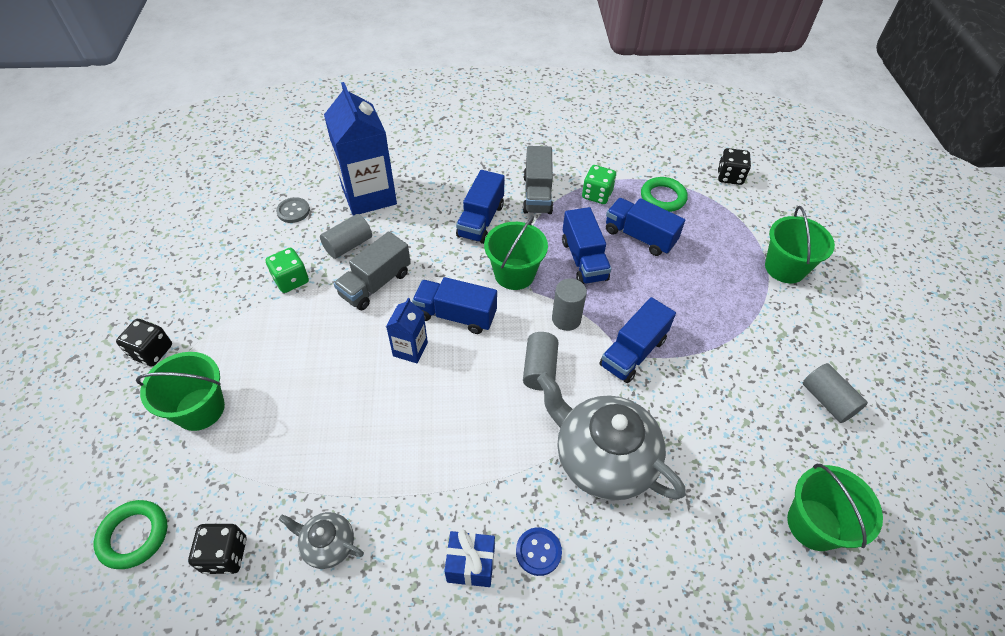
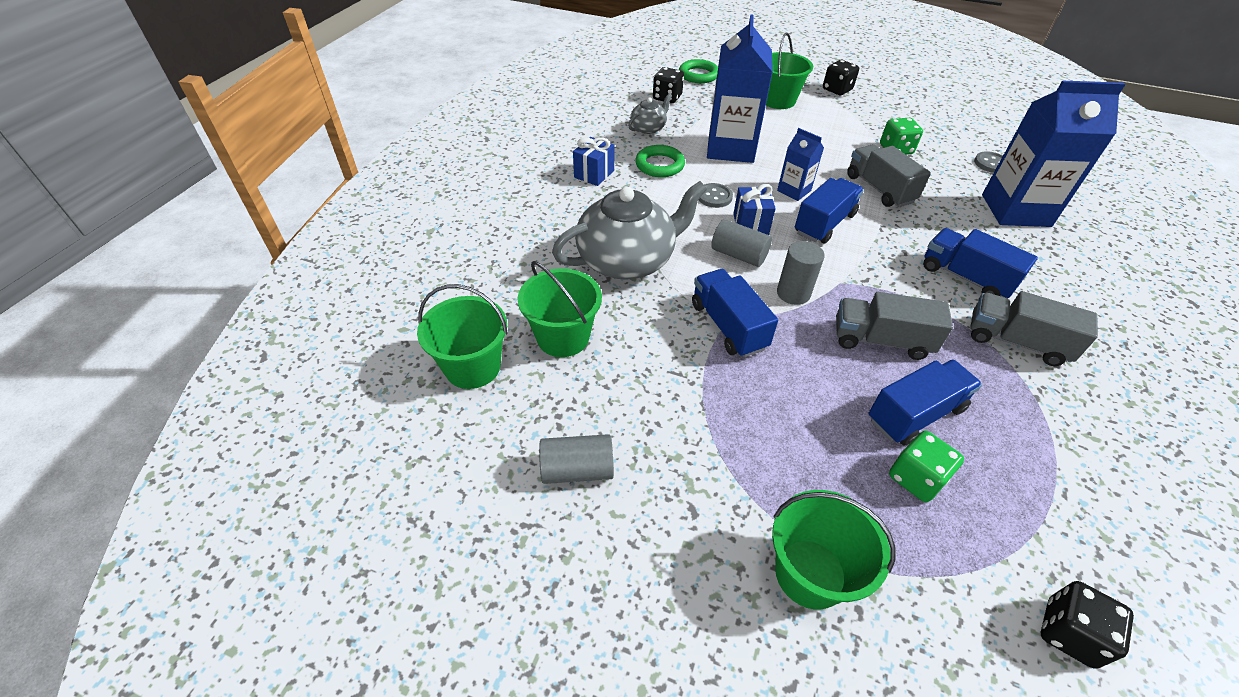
camera: 115 degrees right, 5 degrees down
(346, 429) = (730, 148): none -> blue carton
(348, 245) = (936, 184): grey cylinder -> none
(455, 416) = (714, 197): none -> grey button
(487, 371) = (750, 224): none -> blue gift
(514, 274) = (871, 277): green bucket -> green bucket (563, 337)
(538, 552) = (579, 203): blue button -> none
(584, 260) = (881, 340): blue truck -> grey truck
(597, 195) = (1014, 404): green dice -> green dice (916, 478)
(663, 197) = (1005, 486): green ring -> green ring (659, 165)

